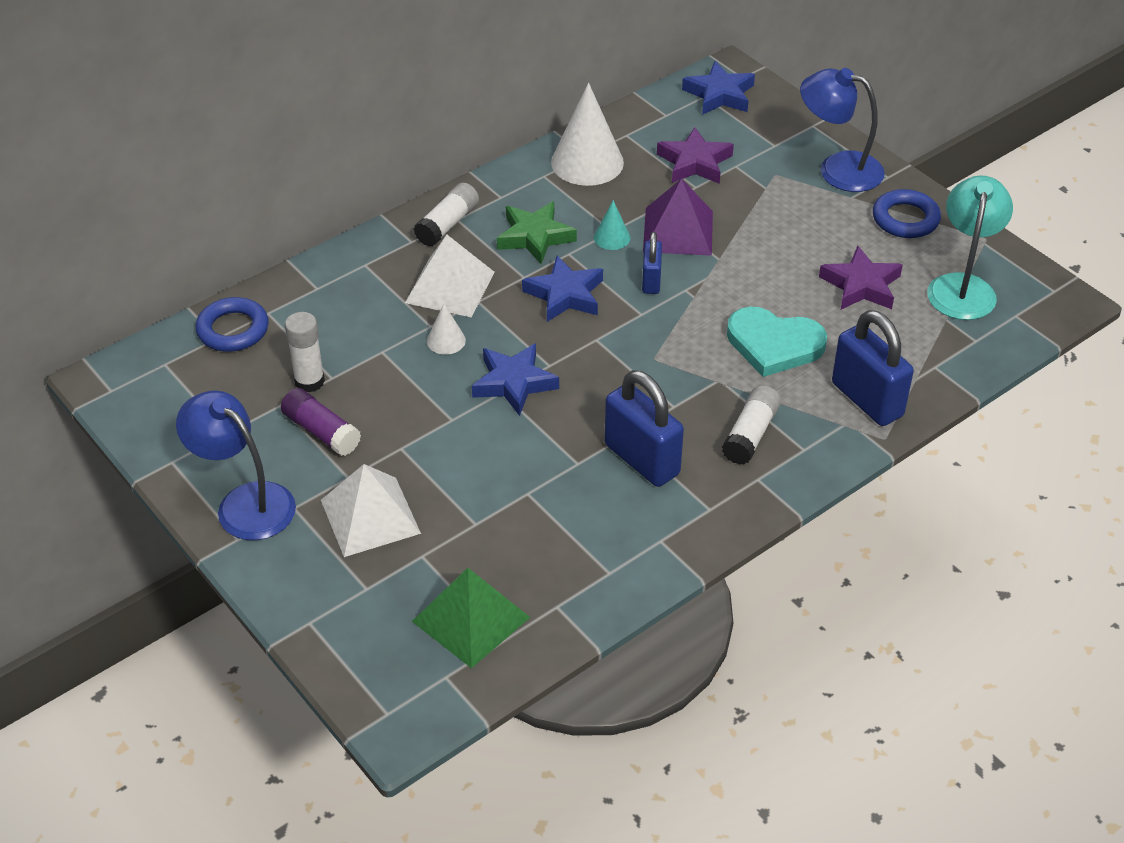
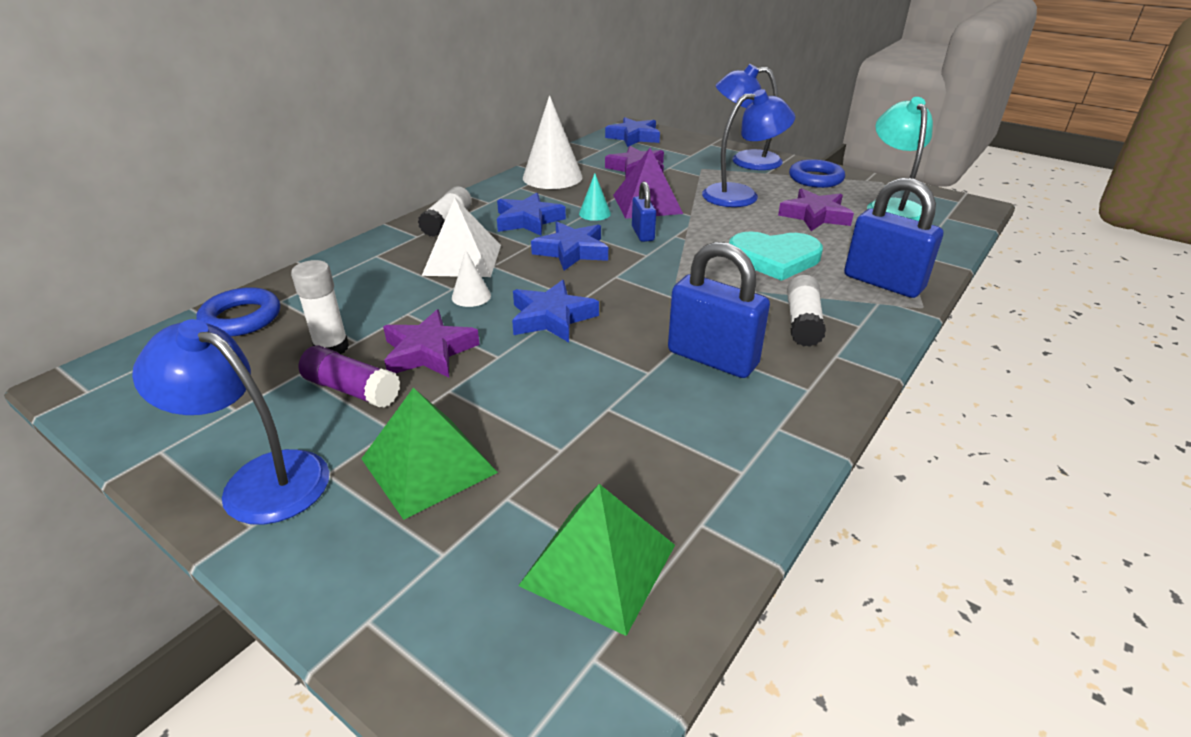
camera: 15 degrees left, 10 degrees down
(370, 516) = (428, 465): white pyramid -> green pyramid
(392, 402) = (428, 352): none -> purple star
(535, 237) = (528, 220): green star -> blue star
(796, 234) = (741, 195): none -> blue lamp

